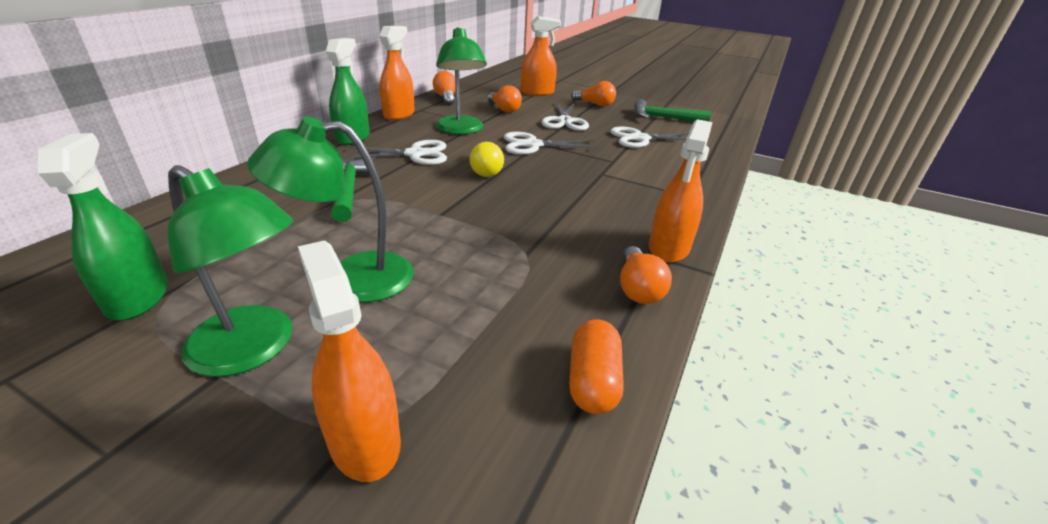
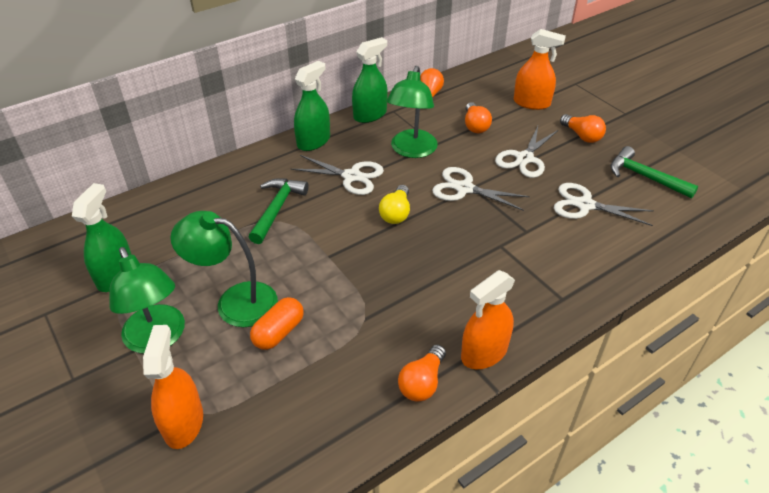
camera: 30 degrees right, 10 degrees up
(399, 114) = (370, 115): orange spray bottle -> green spray bottle
(593, 381) = (329, 442): orange capsule -> orange capsule (279, 332)

